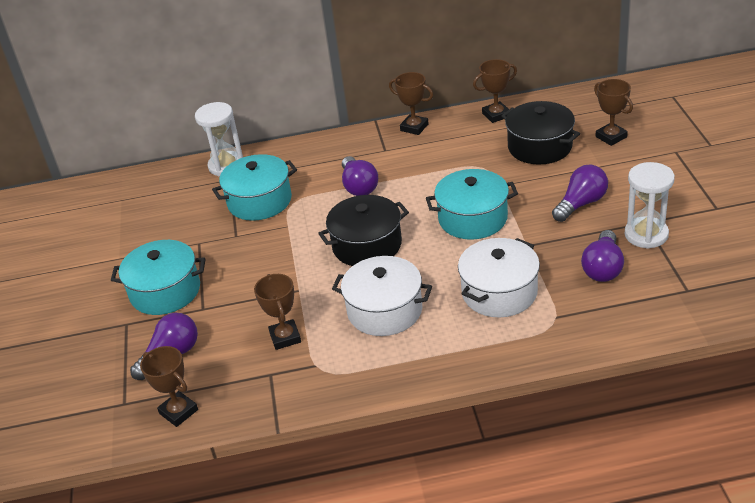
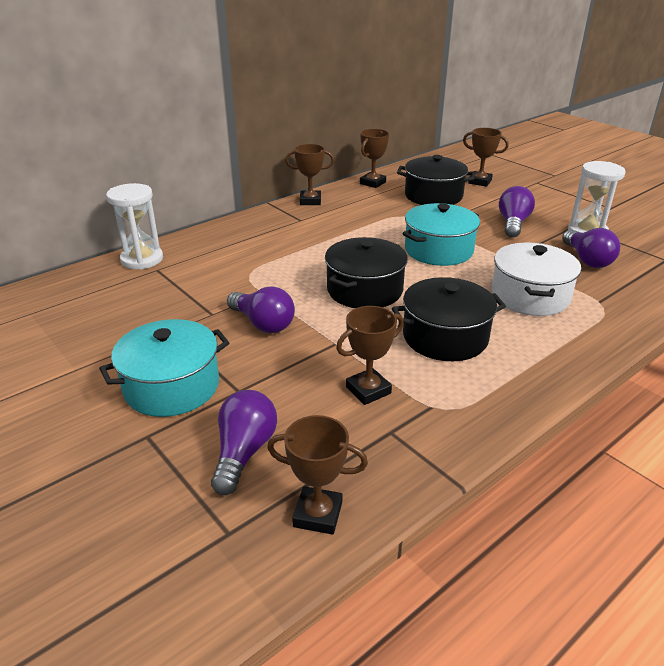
camera: 35 degrees left, 5 degrees down
(259, 201) = (210, 280): turquoise pot -> none
(285, 337) = (368, 390): brown trophy -> brown trophy turned 75 degrees counterclockwise
(359, 186) = (305, 249): purple light bulb -> purple light bulb (263, 323)
(385, 310) = (445, 337): white pot -> black pot

